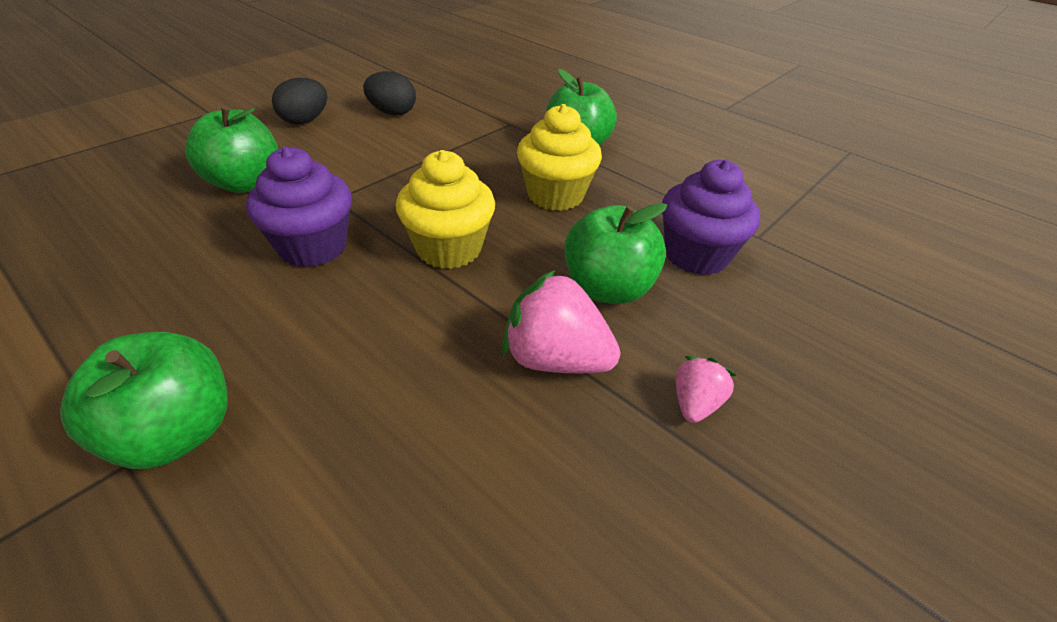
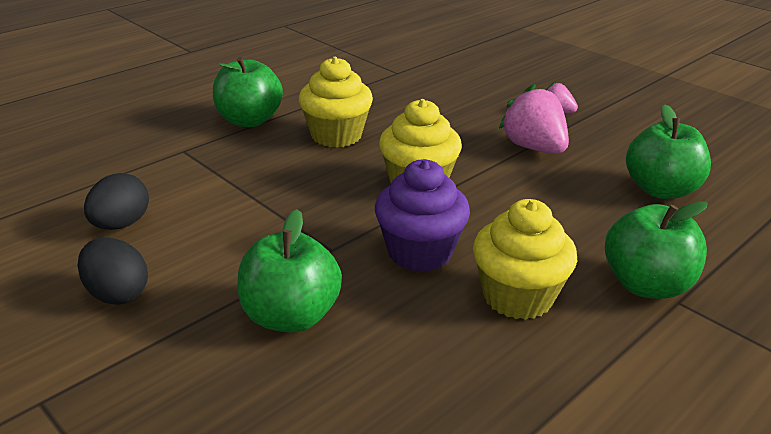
camera: 85 degrees left, 10 degrees down
(209, 309) = (517, 297): none -> yellow cupcake
(555, 359) = (533, 148): pink strawberry -> pink strawberry turned 120 degrees clockwise
(607, 288) = (461, 126): green apple -> green apple (660, 190)
(696, 255) = (420, 94): purple cupcake -> none

